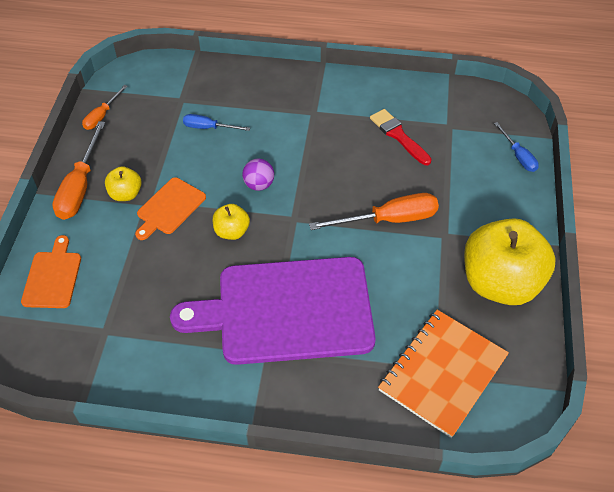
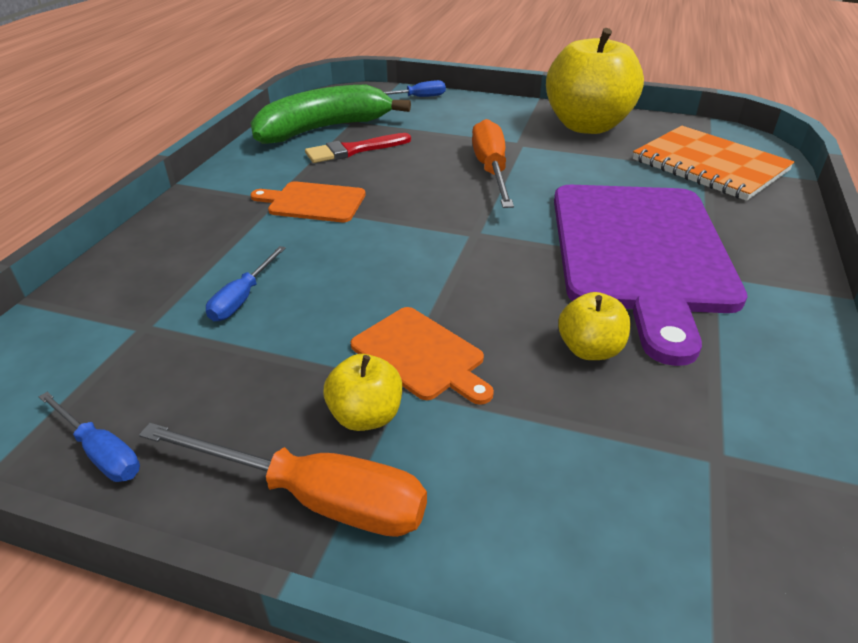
camera: 80 degrees left, 15 degrees down
(52, 277) = (585, 554): orange cutting board -> orange cutting board (313, 202)
(102, 116) = (100, 452): orange screwdriver -> blue screwdriver
(232, 231) = (490, 289): yellow apple -> yellow apple (589, 349)
(259, 185) = (399, 257): purple ball -> none
(430, 111) = (323, 129): none -> green banana

